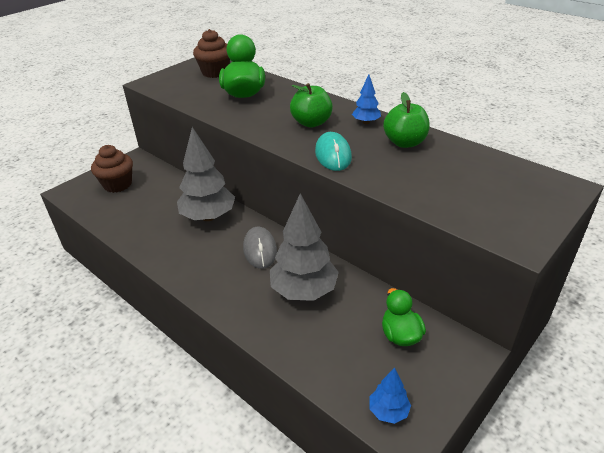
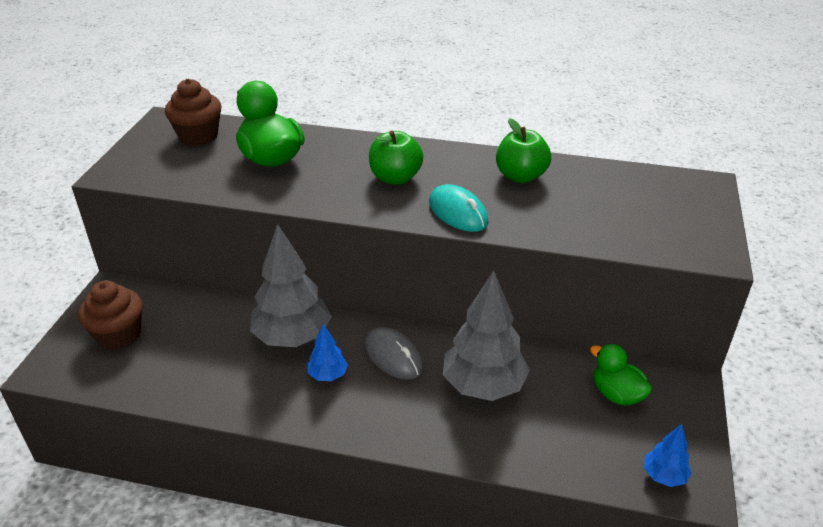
camera: 30 degrees left, 0 degrees up
(366, 122) = (457, 161): blue tree -> blue tree (328, 375)

